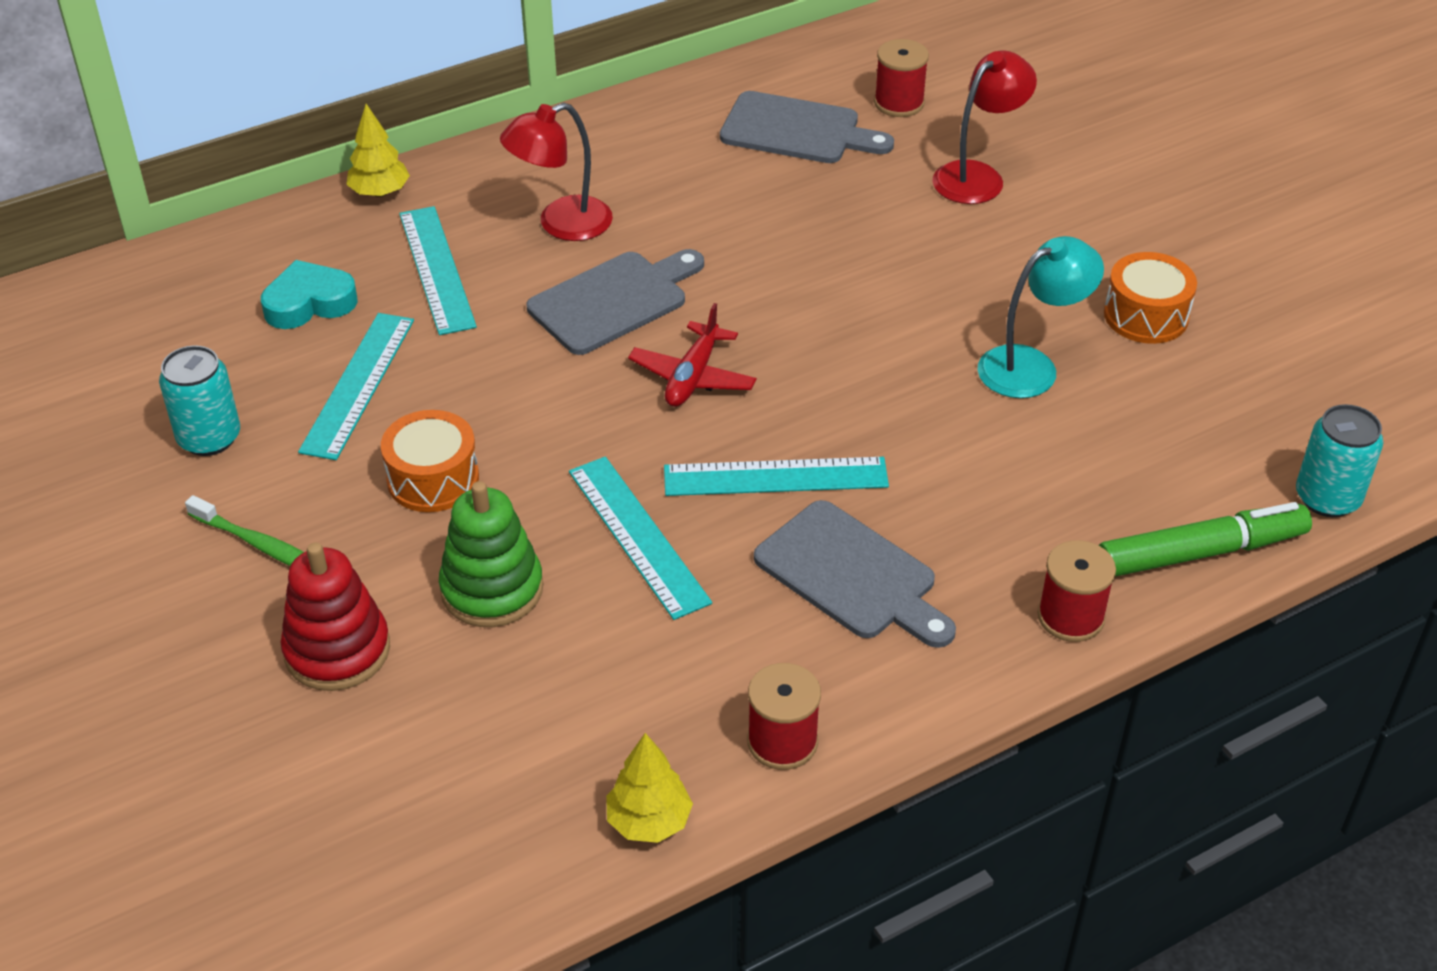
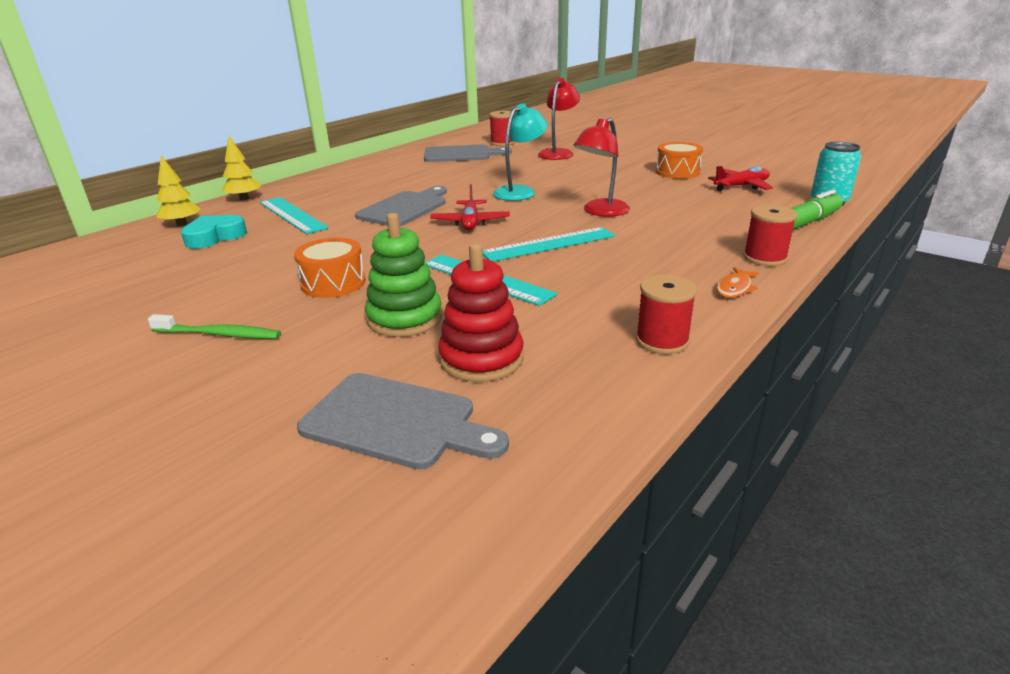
camera: 20 degrees left, 15 degrees down
(209, 438) = (159, 296): turquoise can -> none
(337, 650) = (302, 371): red stacking toy -> red stacking toy (481, 359)
(358, 384) = (261, 258): turquoise ruler -> none
(561, 224) = (358, 192): red lamp -> red lamp (600, 212)
(649, 821) = (611, 402): yellow tree -> yellow tree (182, 224)
(852, 575) = (629, 268): grey cutting board -> grey cutting board (396, 422)
(964, 671) = (735, 288): none -> orange fish
(1031, 366) = (643, 192): turquoise lamp -> turquoise lamp (520, 191)
(1219, 401) = (741, 186): none -> red plane

